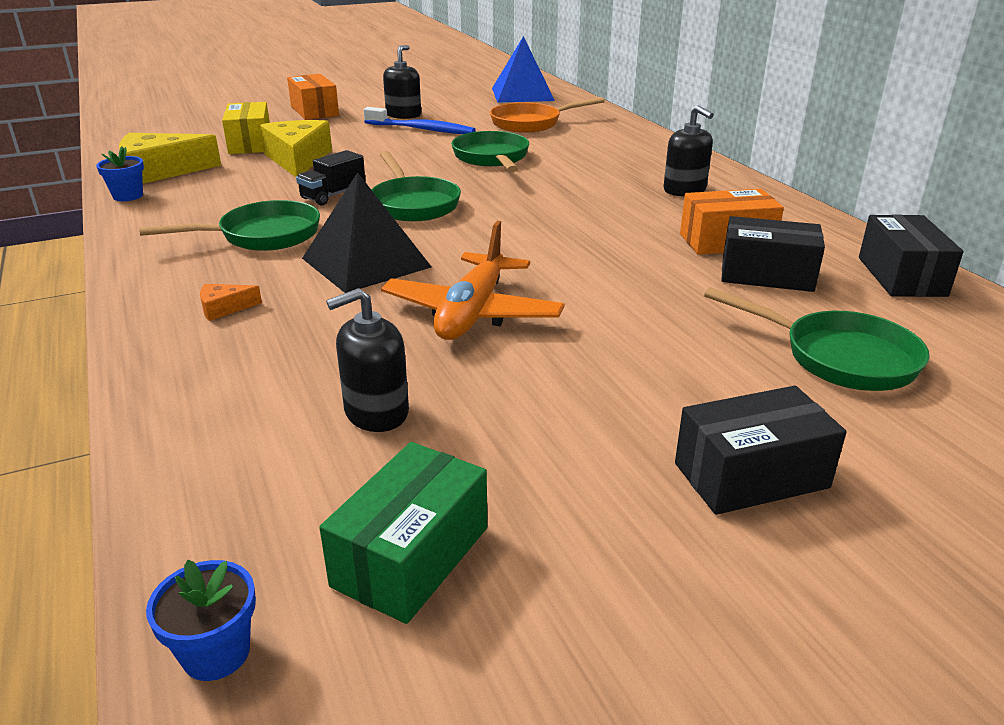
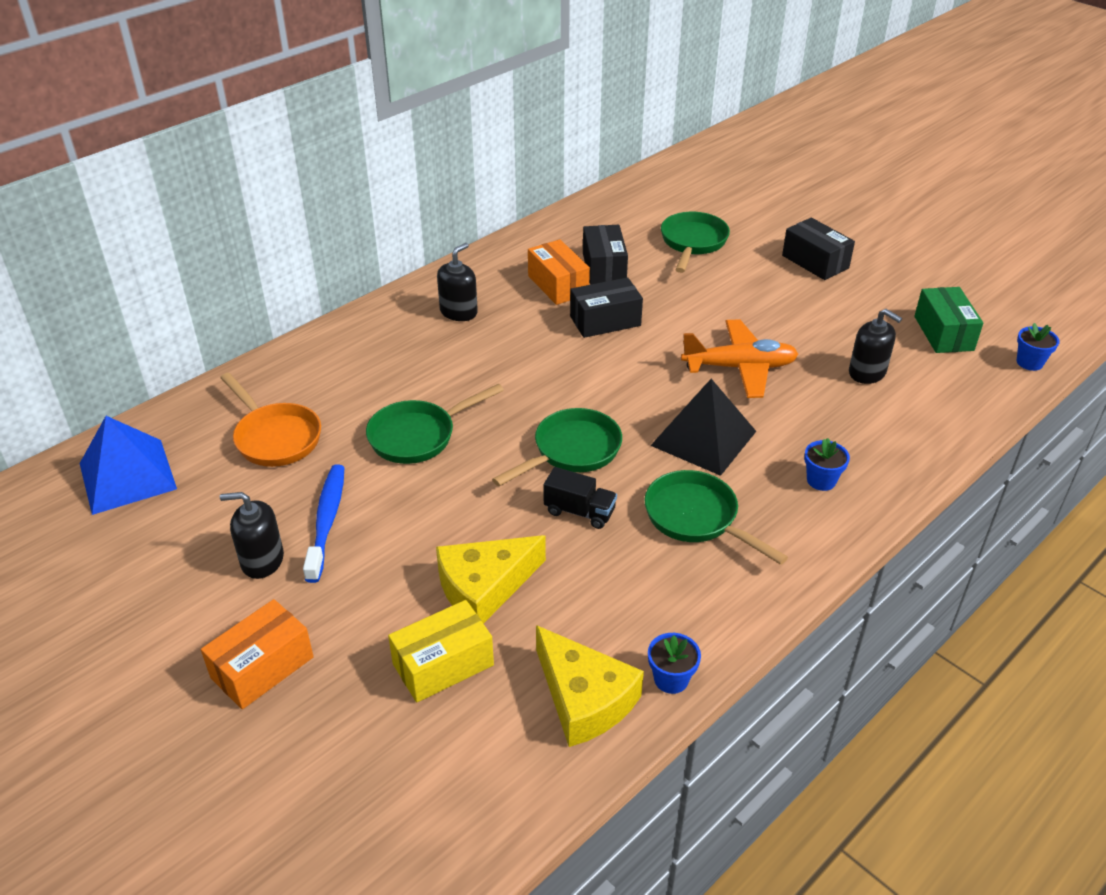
camera: 110 degrees left, 10 degrees up
(224, 308) = (821, 480): orange cheese -> blue flower pot
(411, 556) = (943, 333): green box -> green box turned 75 degrees clockwise
(901, 276) = (575, 224): black box -> black box (605, 321)

